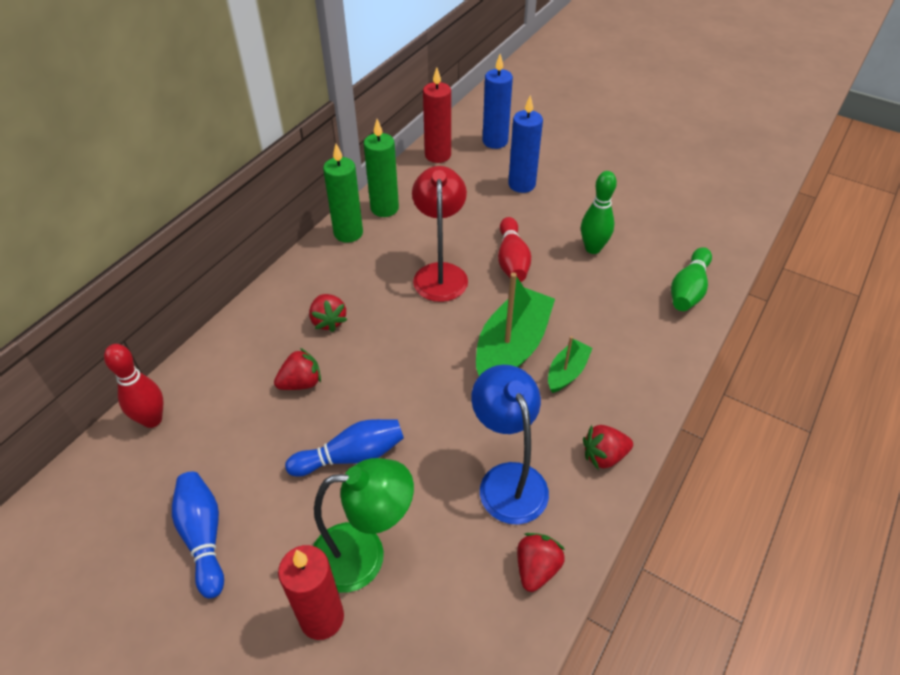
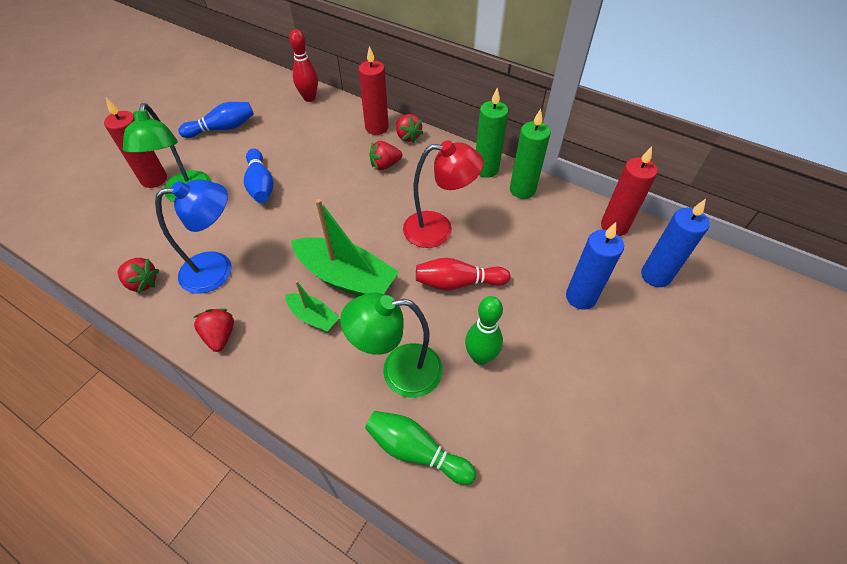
camera: 90 degrees right, 5 degrees up
(249, 332) = (376, 127): none -> red candle
(301, 383) = (327, 156): red strawberry -> red strawberry (408, 136)
(617, 302) = (399, 371): none -> green lamp

